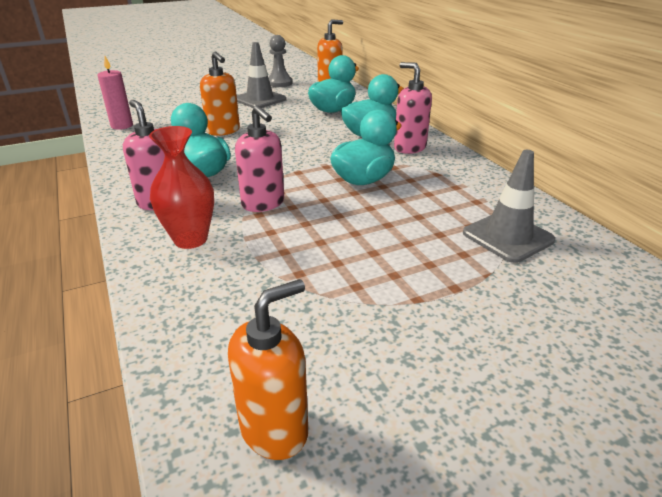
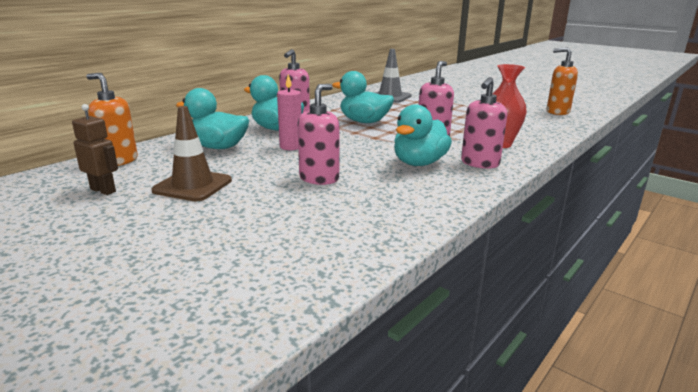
camera: 115 degrees left, 10 degrees down
(122, 126) = (361, 242): pink candle -> pink candle (291, 147)
(223, 131) = (319, 178): orange soap dispenser -> pink soap dispenser
(260, 99) = (193, 186): grey traffic cone -> brown traffic cone
(279, 83) = (103, 190): grey pawn -> brown robot

